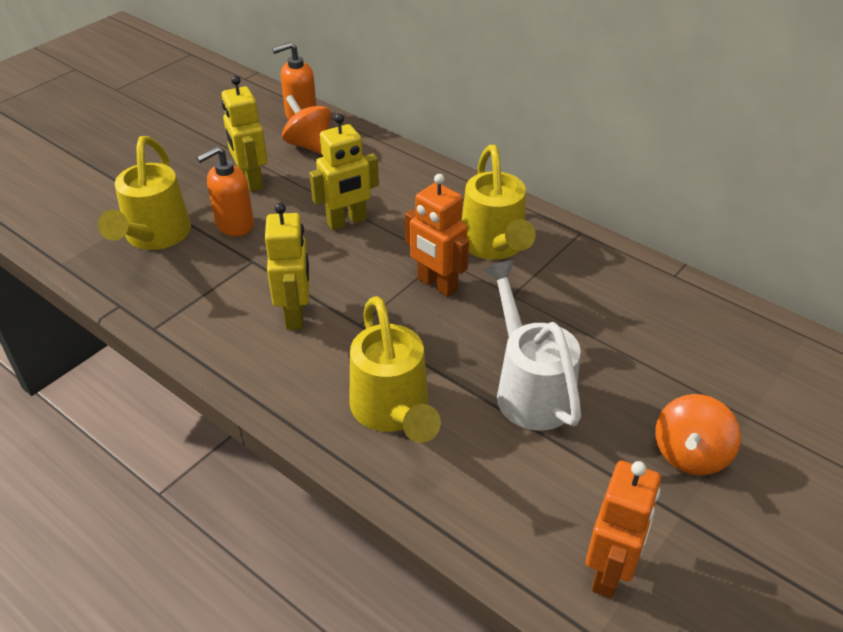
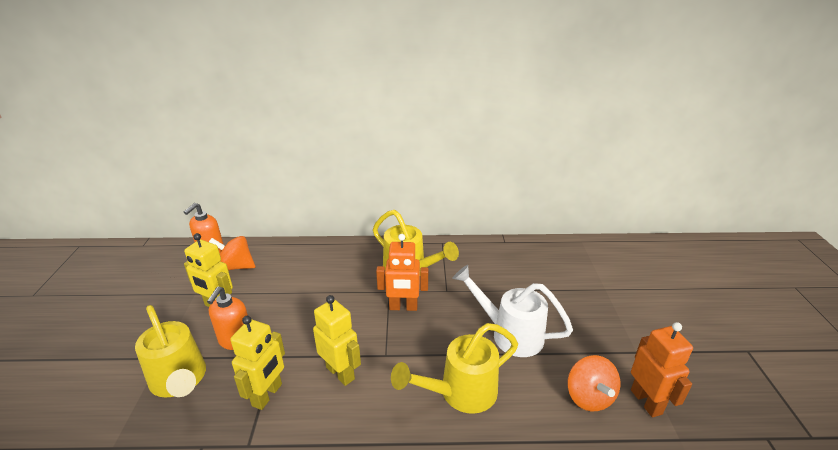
camera: 40 degrees left, 10 degrees down
(347, 222) = (311, 299): yellow robot -> yellow robot (267, 395)
(393, 411) = (460, 393): yellow watering can -> yellow watering can turned 120 degrees clockwise
(690, 454) = (606, 321): orange spinning top -> orange spinning top (589, 397)

